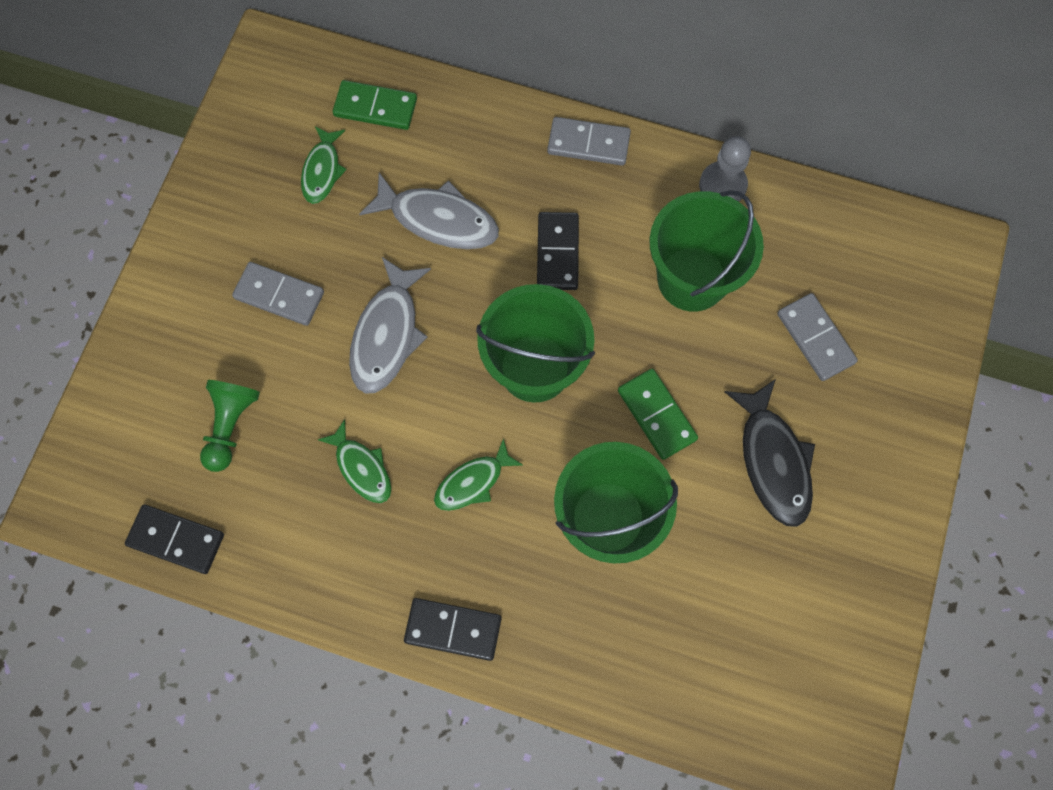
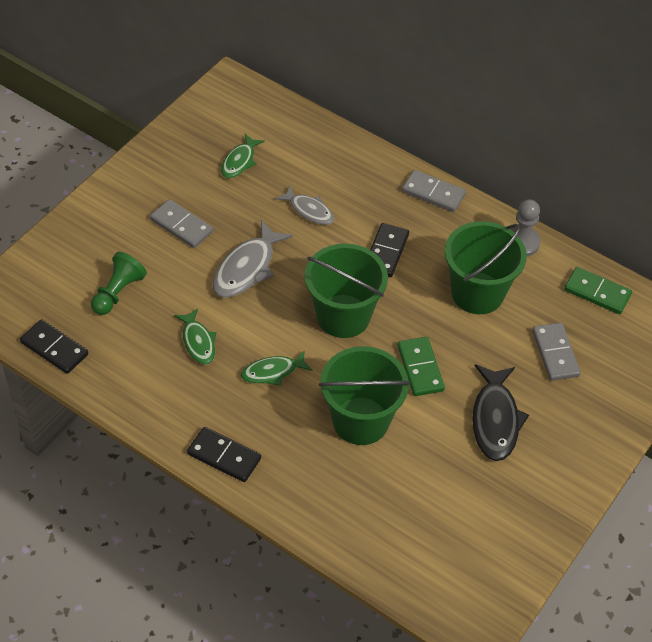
camera: 15 degrees right, 20 degrees down
(375, 107) = (291, 134): green domino -> green domino (597, 292)
(438, 219) = (309, 210): grey fish -> grey fish, size x0.63

